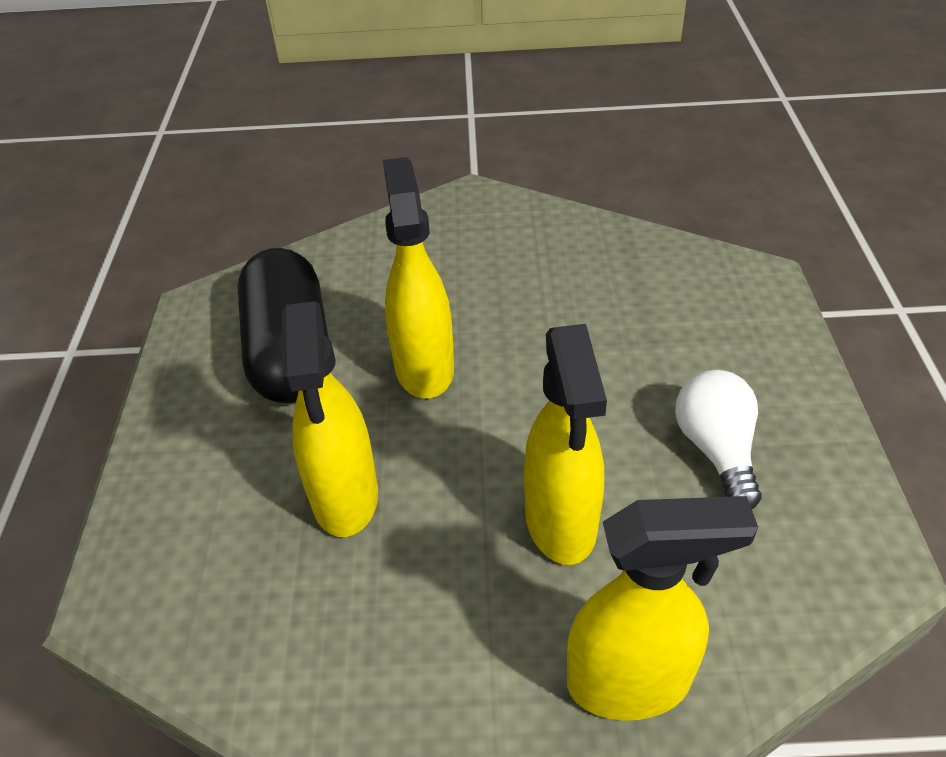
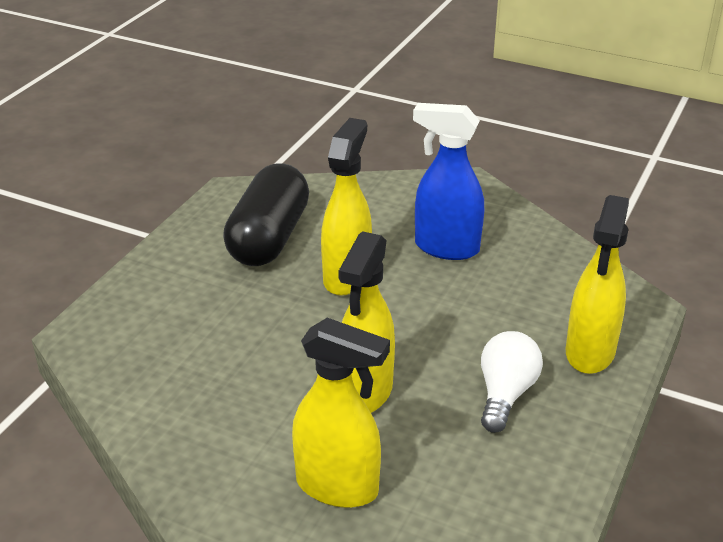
camera: 25 degrees right, 10 degrees down
(345, 498) = (243, 329): yellow spray bottle -> yellow spray bottle (590, 353)
(510, 285) = (446, 248): none -> blue spray bottle

